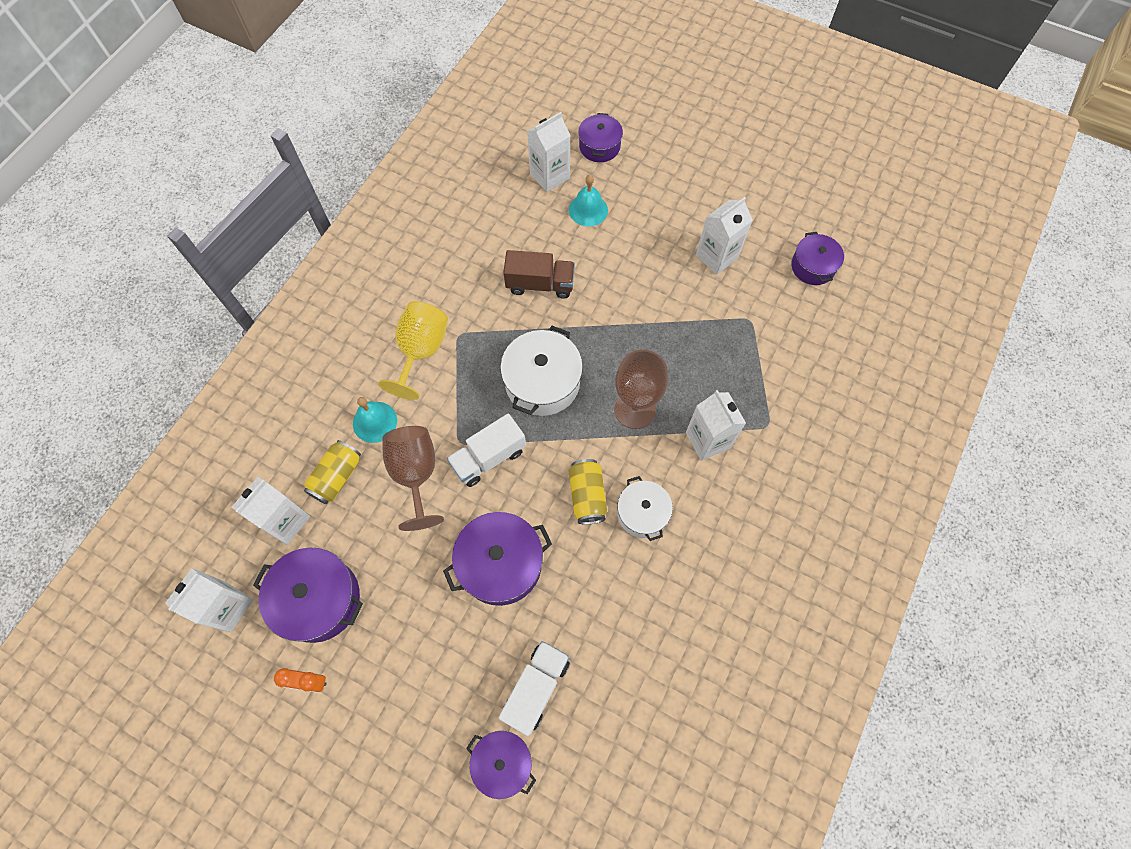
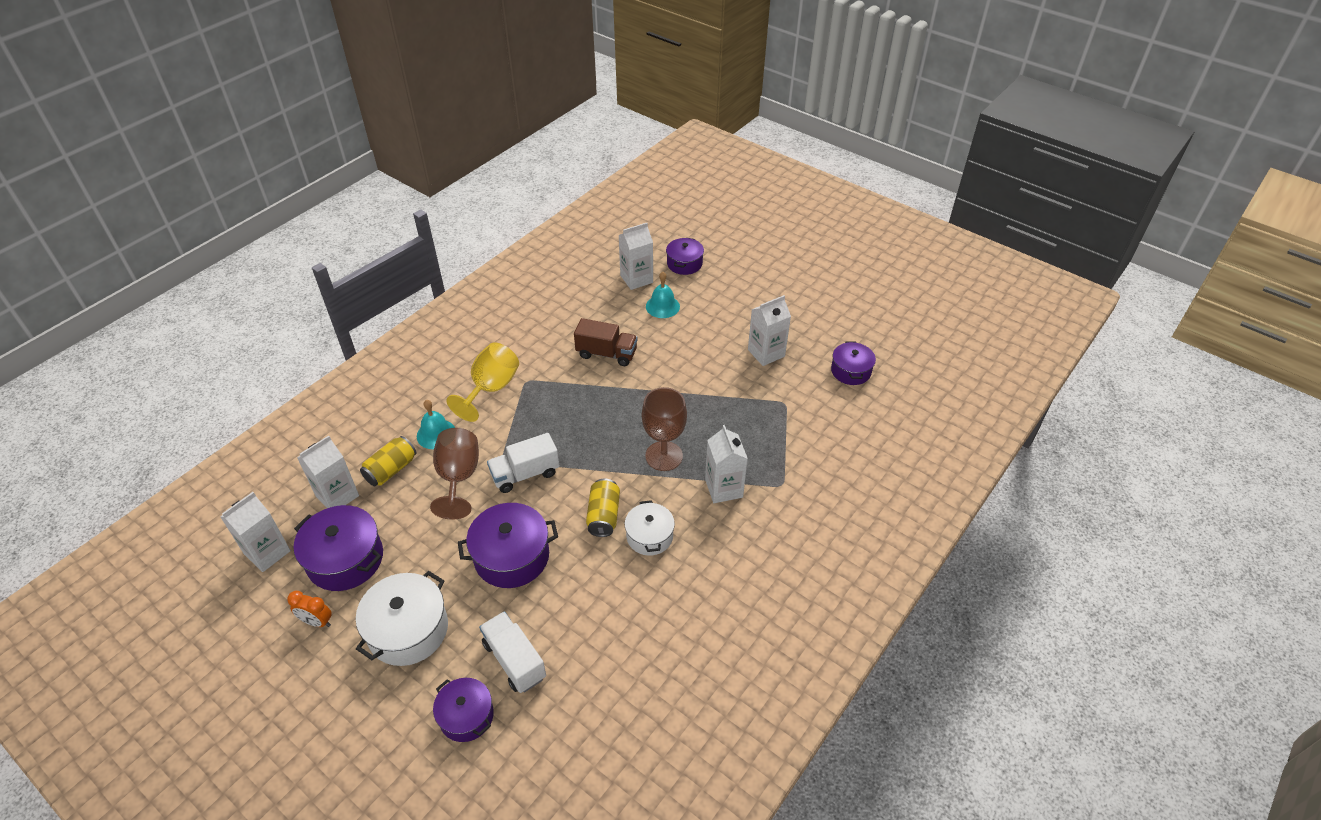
camera: 10 degrees right, 20 degrees down
(536, 688) = (514, 660): white truck -> white truck turned 75 degrees counterclockwise
(542, 382) = (588, 425): white pot -> white pot (408, 630)

